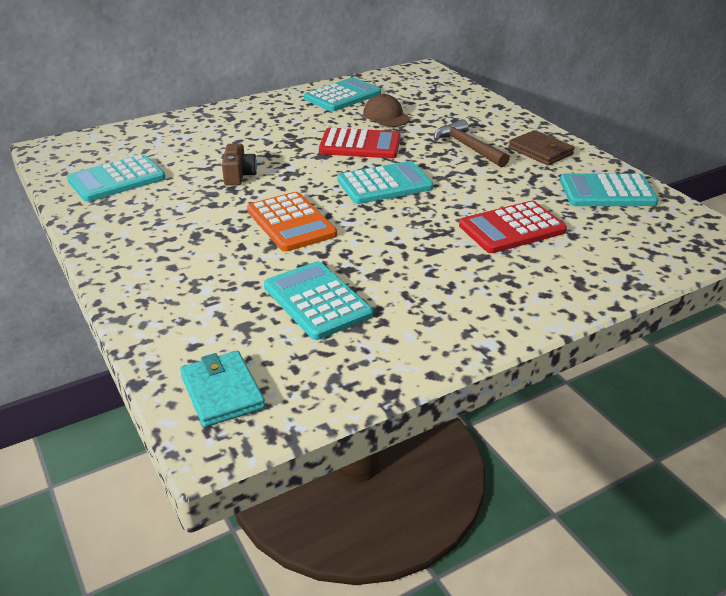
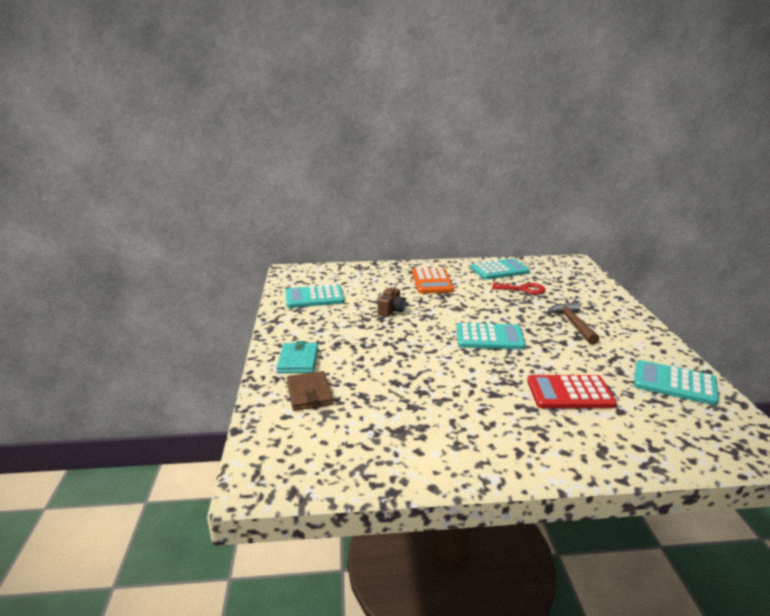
camera: 25 degrees right, 10 degrees down
(222, 392) = (281, 453): turquoise wallet -> turquoise wallet (298, 361)
(291, 223) = (404, 350): orange calculator -> orange calculator (432, 281)
(317, 301) = (385, 409): turquoise calculator -> none
(360, 145) = (489, 306): red calculator -> none
(386, 116) = (523, 289): brown cap -> red key
(540, 151) = (633, 339): brown wallet -> brown wallet (309, 393)

